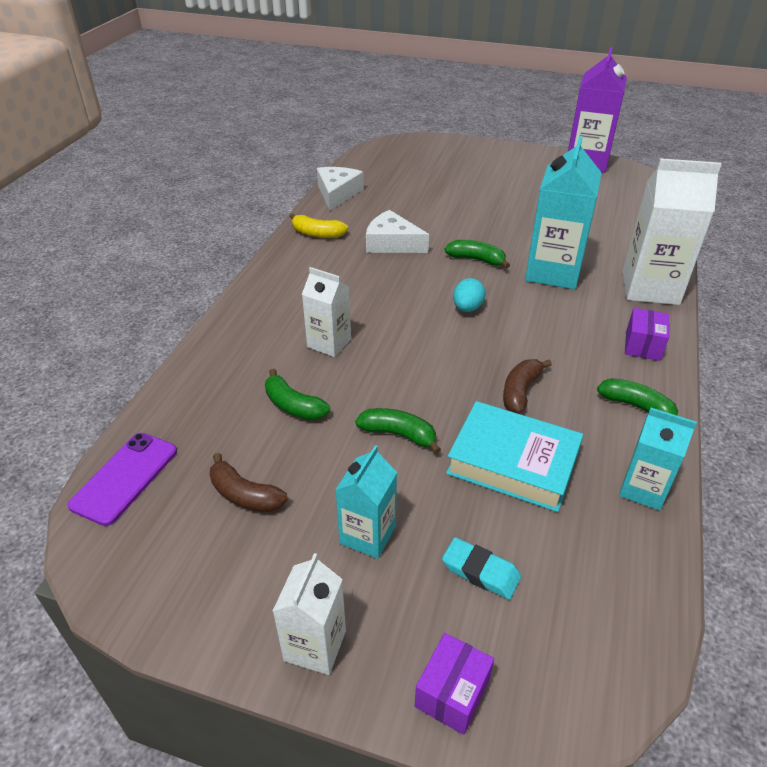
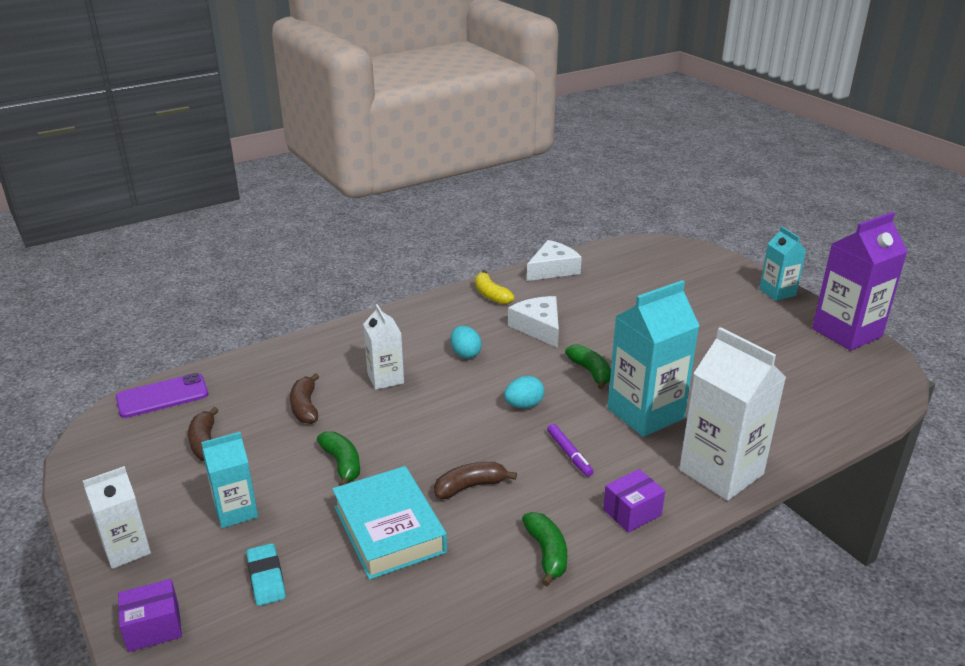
camera: 40 degrees right, 10 degrees down
(293, 406) = (305, 407): green banana -> brown banana
(365, 290) = (465, 354): none -> turquoise egg
(548, 327) = (569, 454): none -> purple marker
(643, 489) = (455, 608): turquoise carton -> turquoise carton (777, 292)

